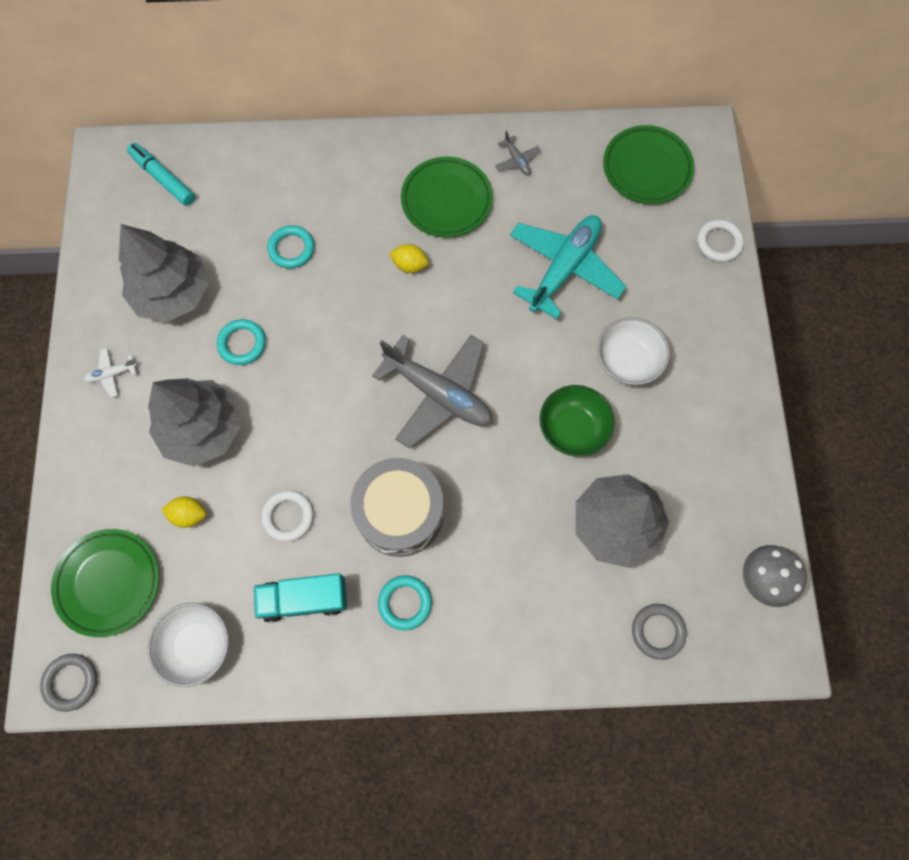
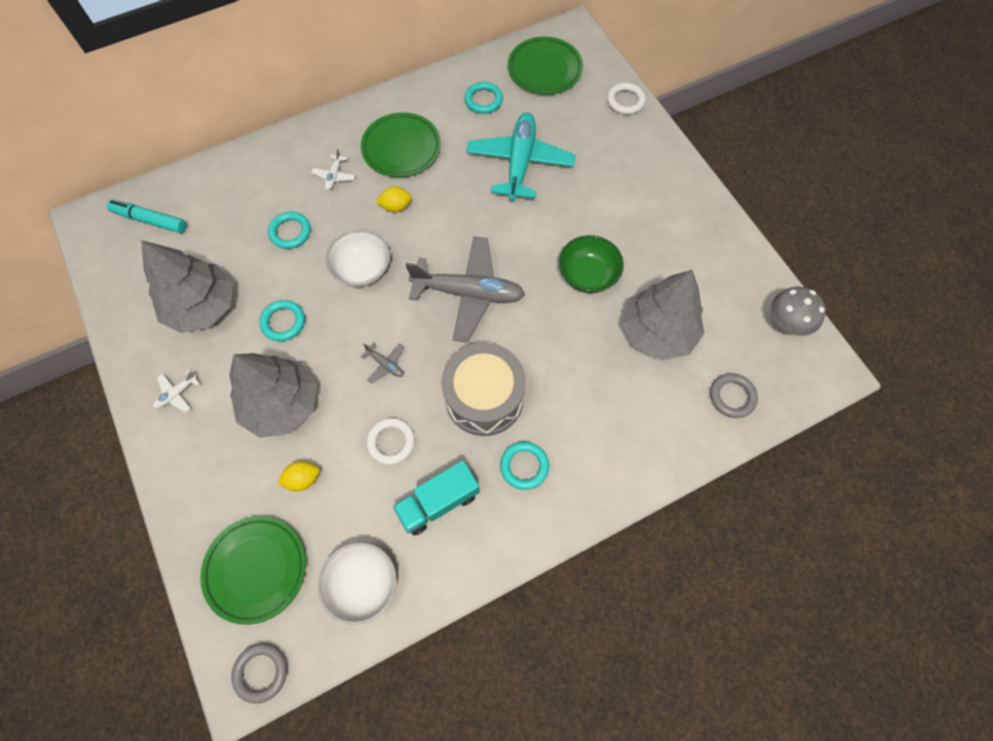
camera: 25 degrees left, 5 degrees down
(363, 204) = (334, 176): none -> white plane
(517, 160) = (442, 99): grey plane -> grey plane (385, 364)
(560, 179) = (483, 100): none -> turquoise ring
(627, 360) = (603, 209): white bowl -> white bowl (362, 269)

